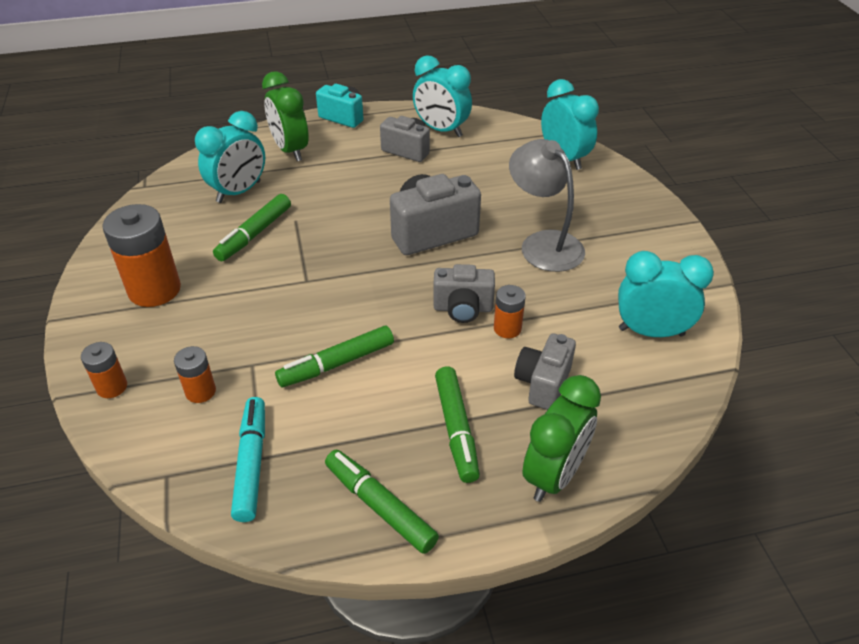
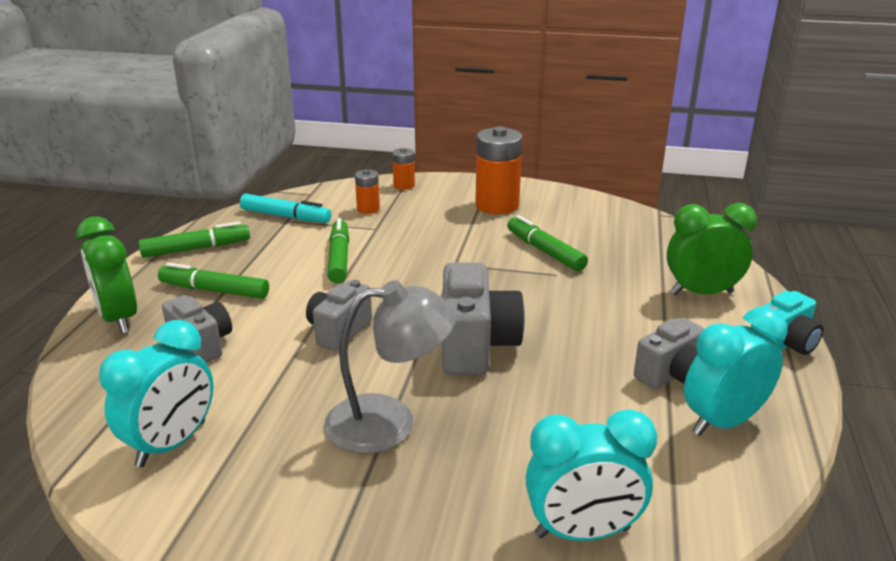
camera: 115 degrees right, 15 degrees down
(239, 192) = (624, 253): turquoise clock -> none
(507, 328) = (286, 348): orange battery -> none

